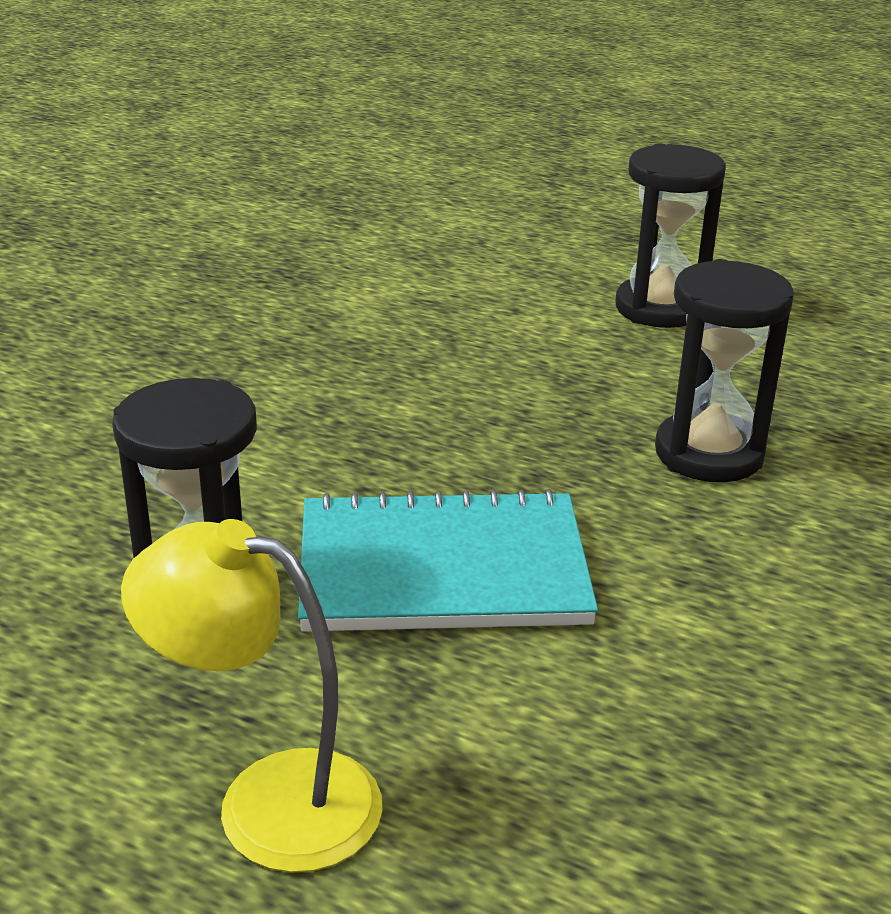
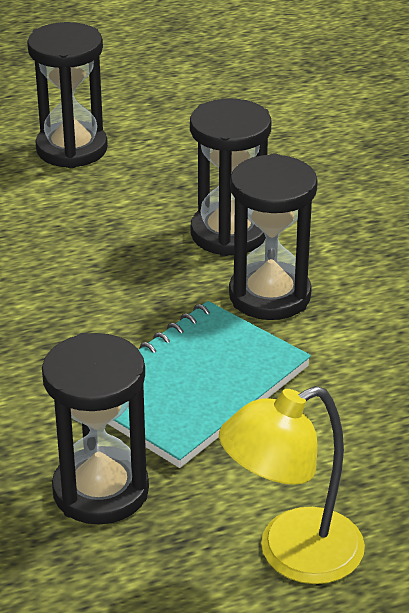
camera: 45 degrees left, 5 degrees up
(662, 533) = (269, 296): none -> black hourglass

